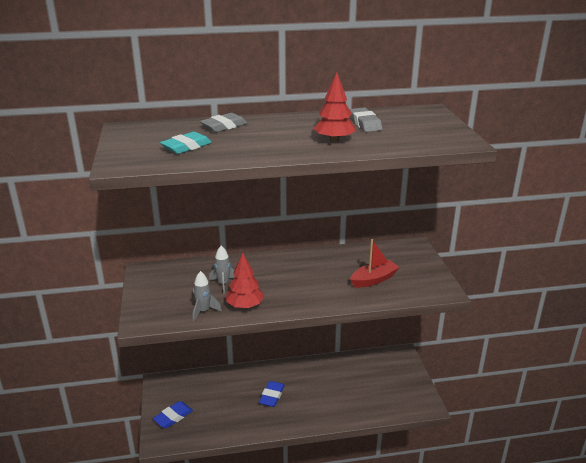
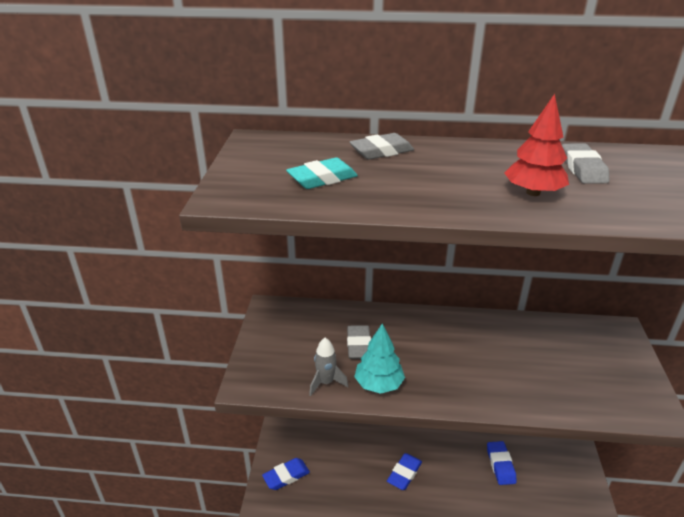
camera: 15 degrees right, 5 degrees up
(223, 284) = (359, 345): grey rocket -> grey eraser
(245, 305) = (379, 384): red tree -> turquoise tree
(346, 376) = (500, 465): none -> blue eraser
(374, 280) = (557, 375): red boat -> none

